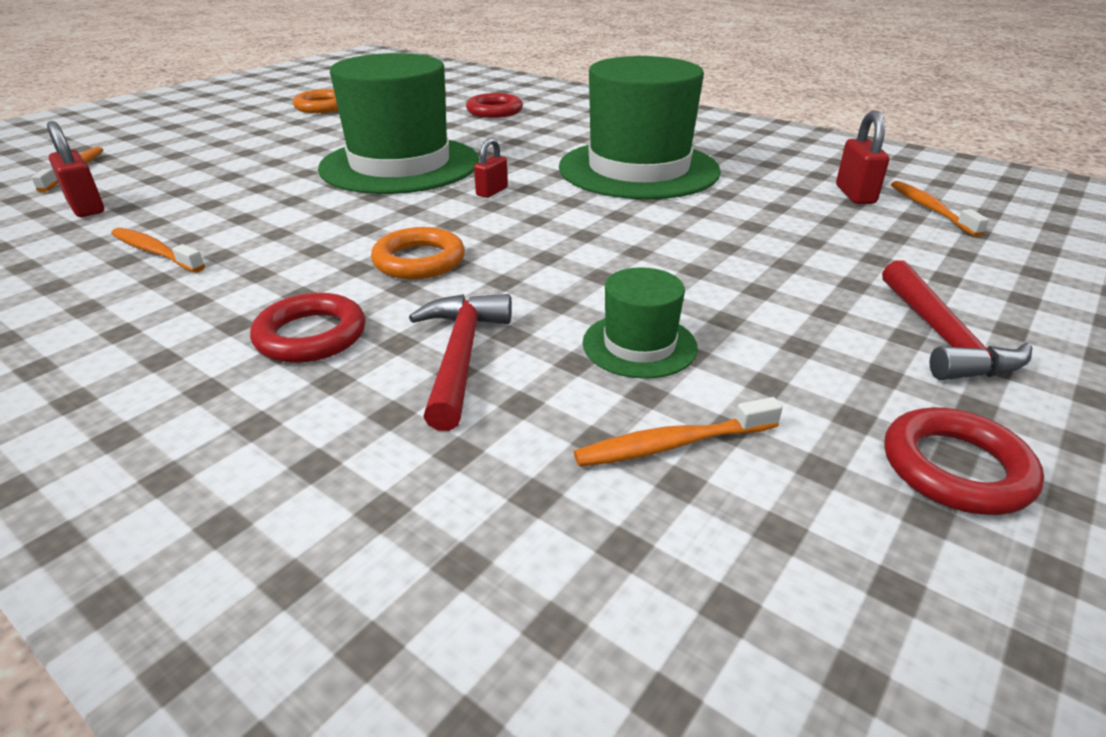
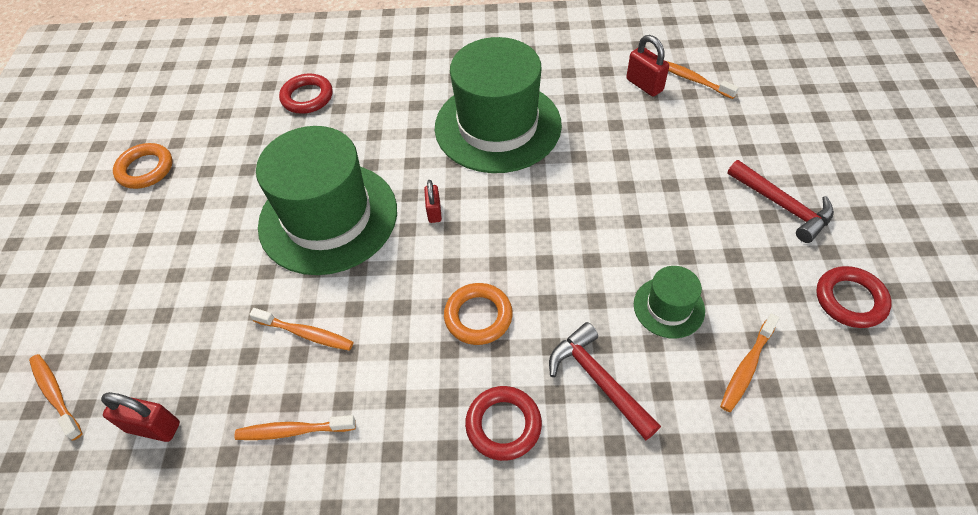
camera: 35 degrees left, 20 degrees up
(268, 210) = (306, 333): none -> orange toothbrush

